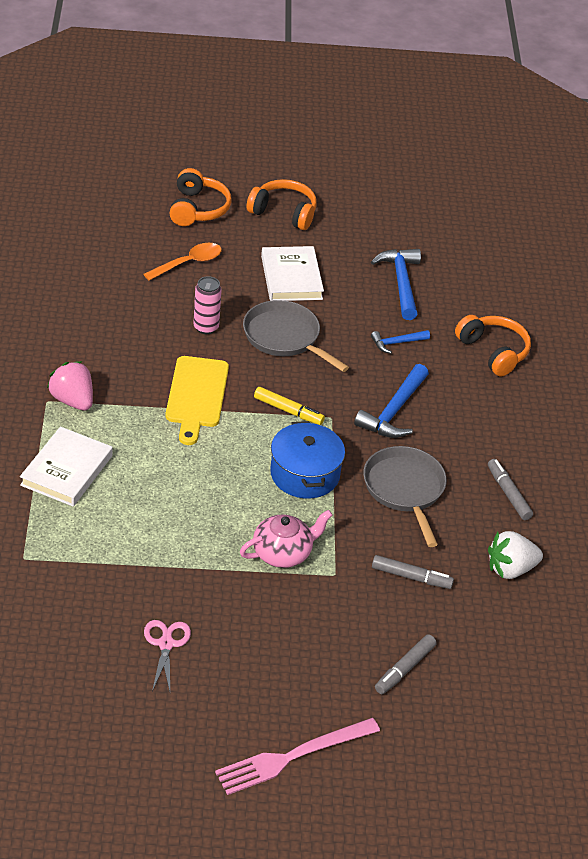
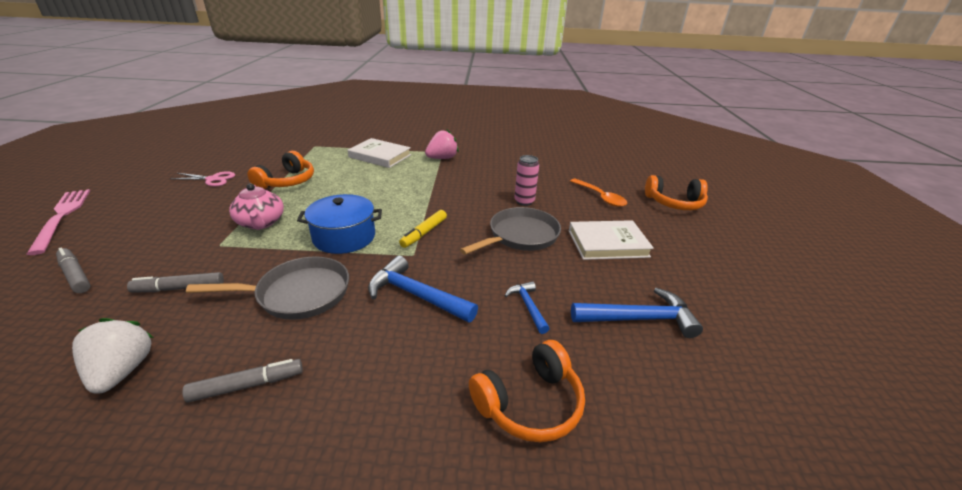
camera: 95 degrees right, 10 degrees down
(196, 396) = (445, 195): yellow cutting board -> none
(284, 213) = (706, 244): orange headphones -> orange headphones (287, 181)
(411, 577) = (179, 288): grey marker -> grey marker turned 60 degrees clockwise

